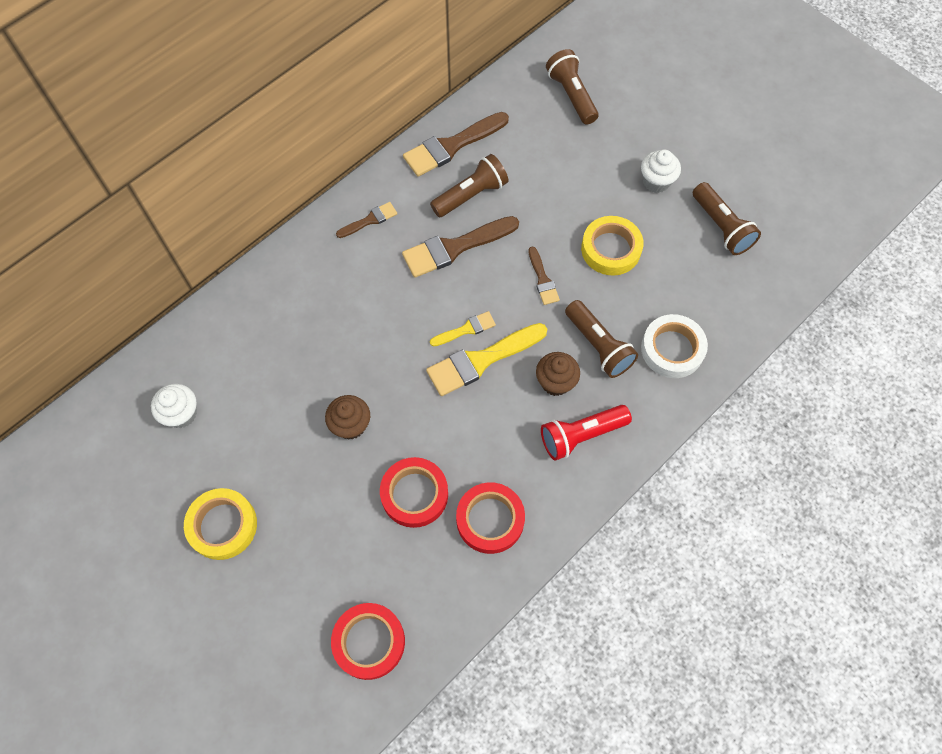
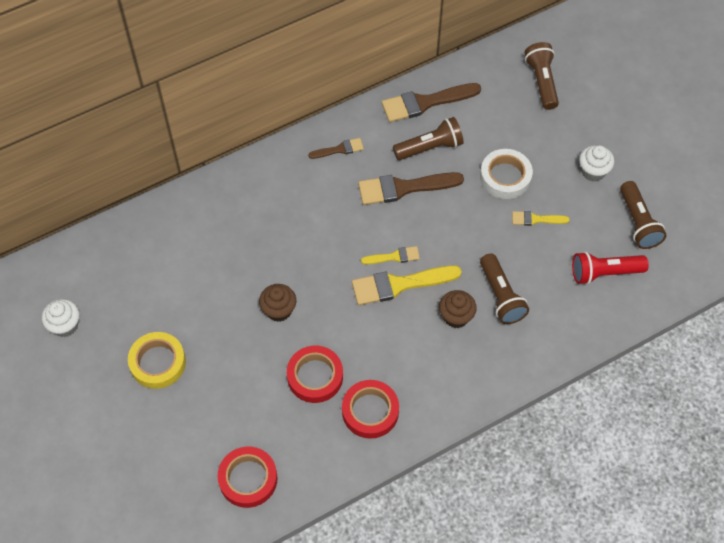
camera: 15 degrees right, 5 degrees down
(181, 414) = (147, 269): white cupcake -> white cupcake (65, 325)
(542, 279) = (470, 231): brown brush -> none
(581, 435) = (464, 364): red flashlight -> red flashlight (604, 273)
(611, 249) = (536, 219): yellow tape -> yellow brush
(672, 349) = (563, 313): white tape -> white tape (505, 177)

